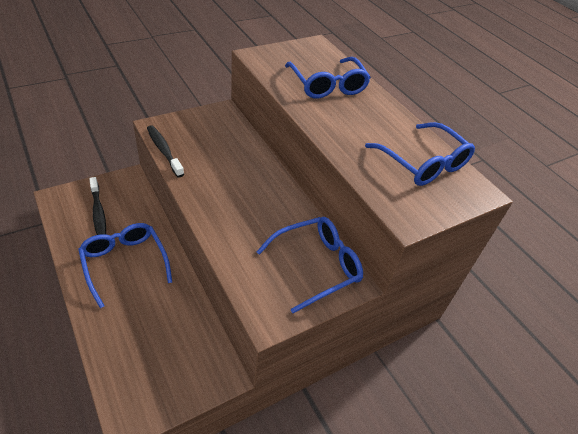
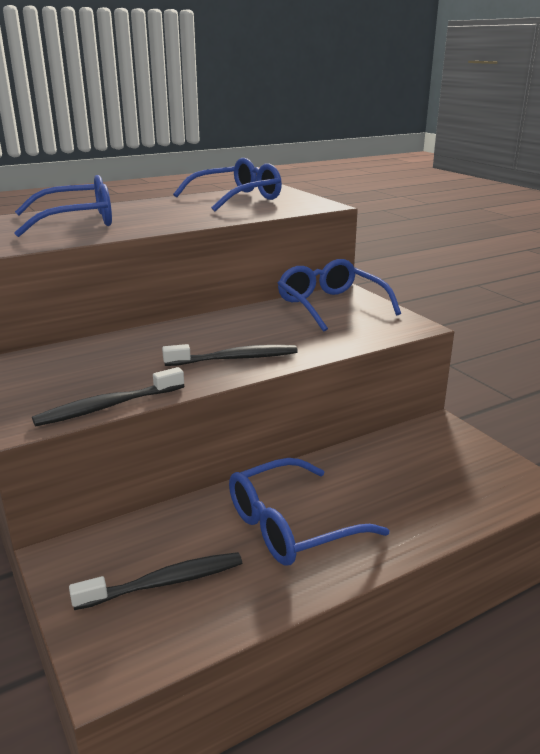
camera: 85 degrees left, 20 degrees down
(216, 201) = (235, 359): none -> black toothbrush

